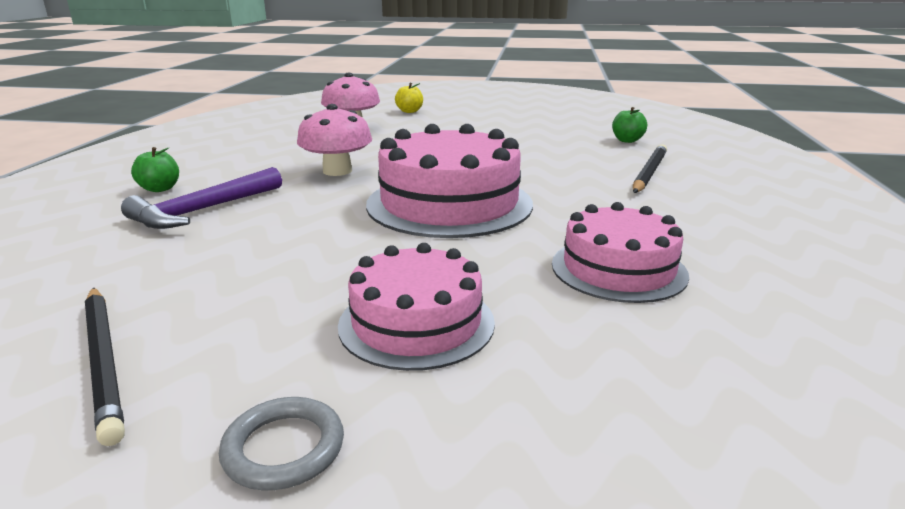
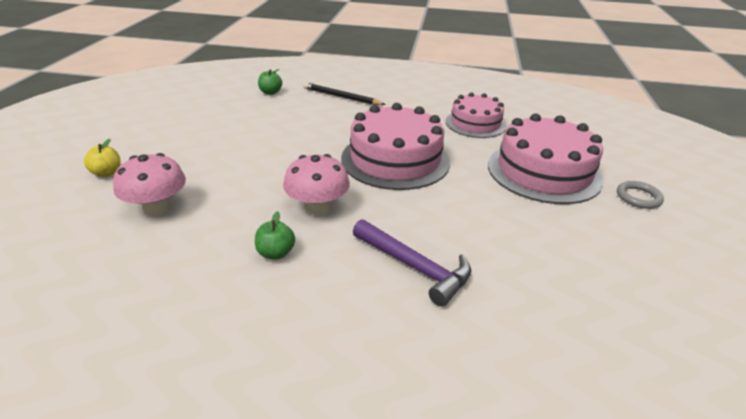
camera: 90 degrees left, 10 degrees up
(104, 361) = (621, 256): black pencil -> none
(160, 189) = (357, 311): green apple -> green apple (276, 253)
(416, 323) = (544, 172): pink cake -> pink cake, size x1.58

